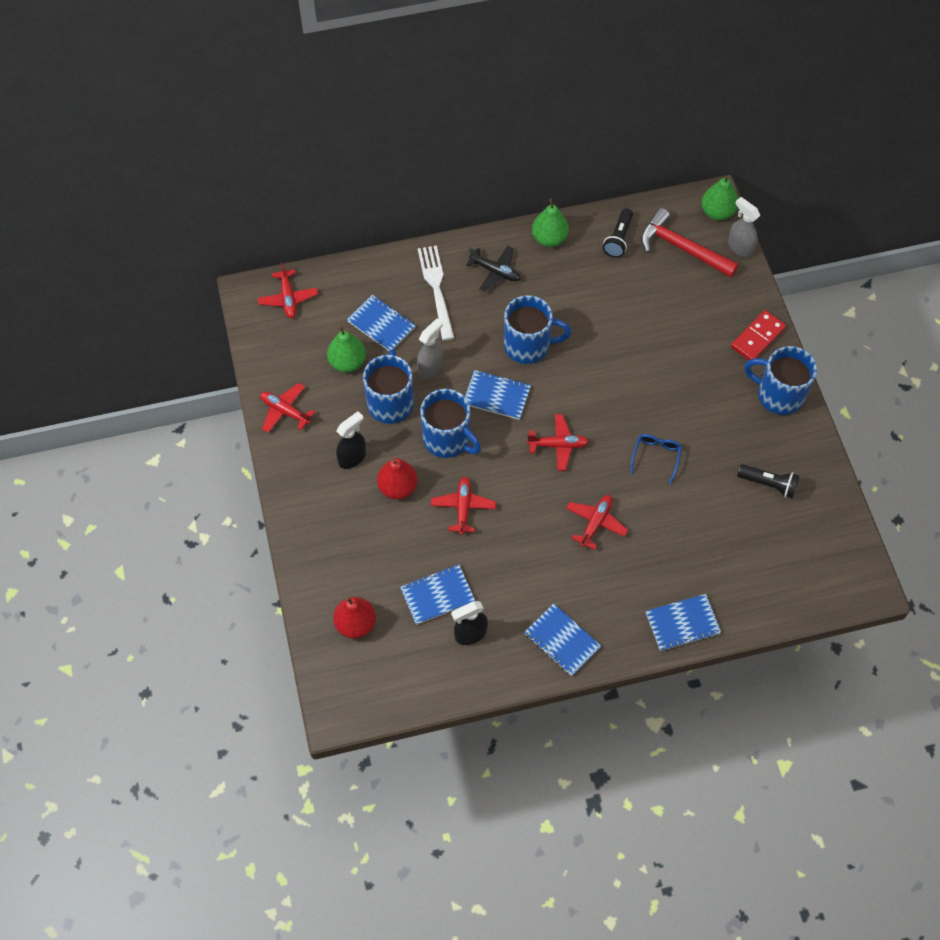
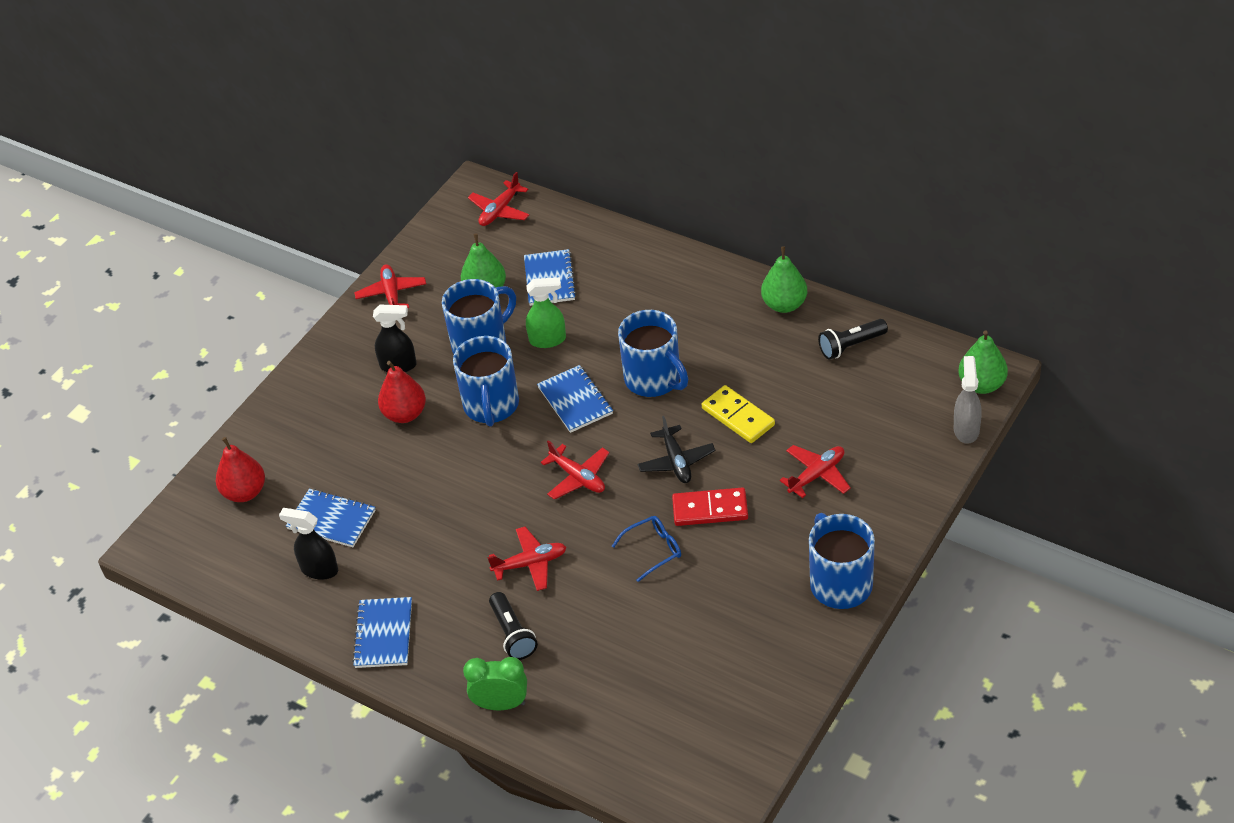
camera: 50 degrees right, 15 degrees down
(430, 367) = (548, 340): grey spray bottle -> green spray bottle
(436, 288) = (631, 281): white fork -> none
(463, 508) = (436, 468): red plane -> red plane (817, 475)
(495, 271) = (700, 300): black plane -> black plane (676, 461)
(606, 333) = (738, 416): none -> yellow domino
(681, 248) = (905, 392): red hammer -> none
(682, 623) = (501, 704): blue notebook -> green clock
(757, 338) = (883, 519): red domino -> red domino (710, 509)
(768, 484) = (730, 652): black flashlight -> black flashlight (512, 634)

